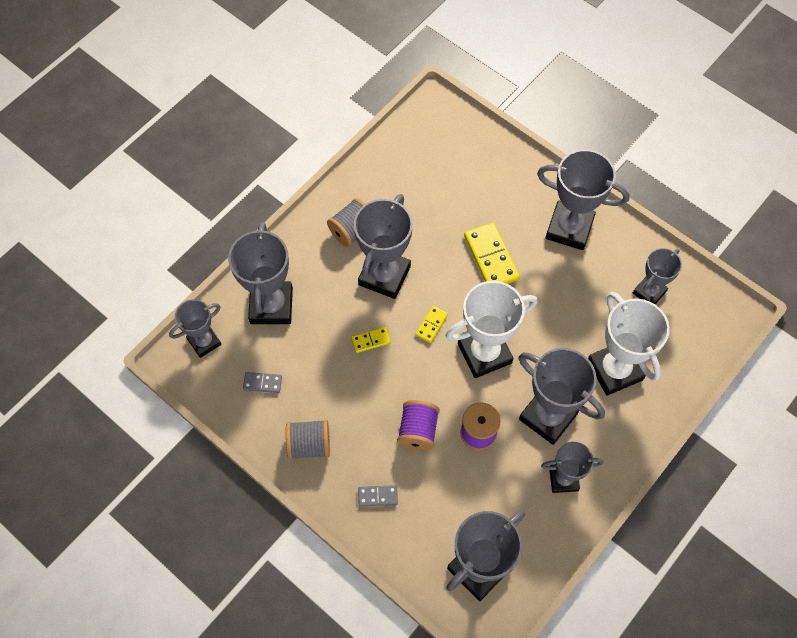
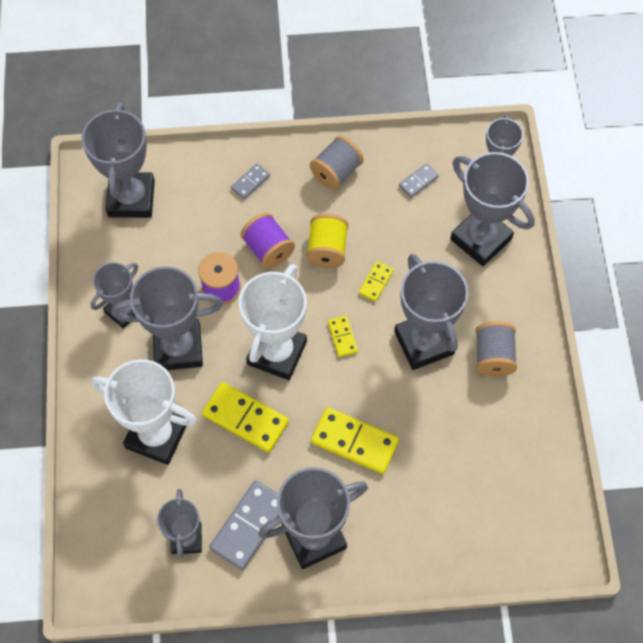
camera: 135 degrees right, 0 degrees up
(378, 392) = (327, 249): none -> yellow spool
(546, 330) = (245, 418): none -> yellow domino
(603, 266) = (249, 526): none -> grey domino

